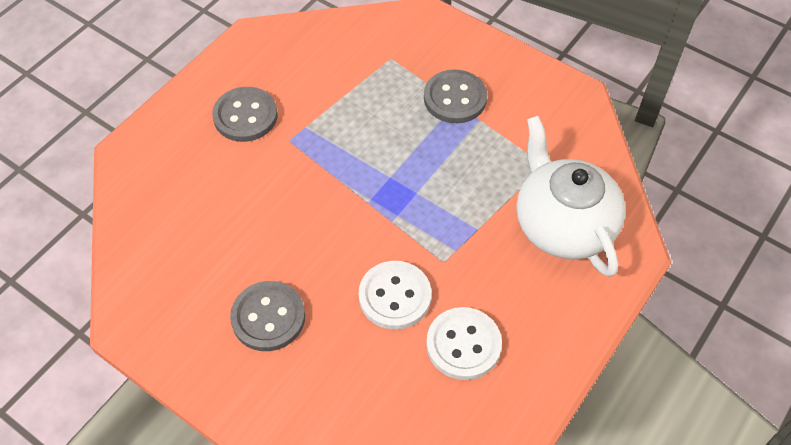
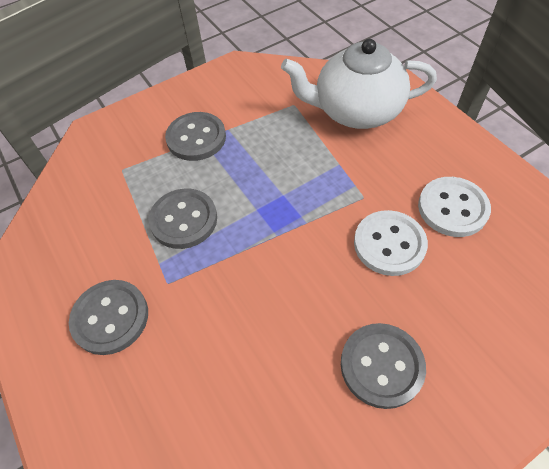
camera: 65 degrees left, 0 degrees up
(355, 126) = (184, 220): none -> grey button

